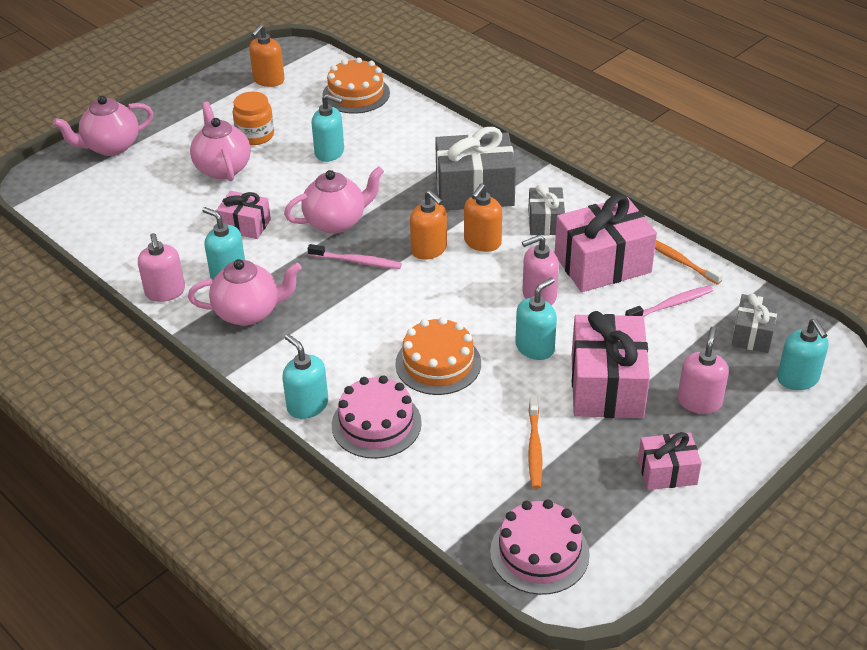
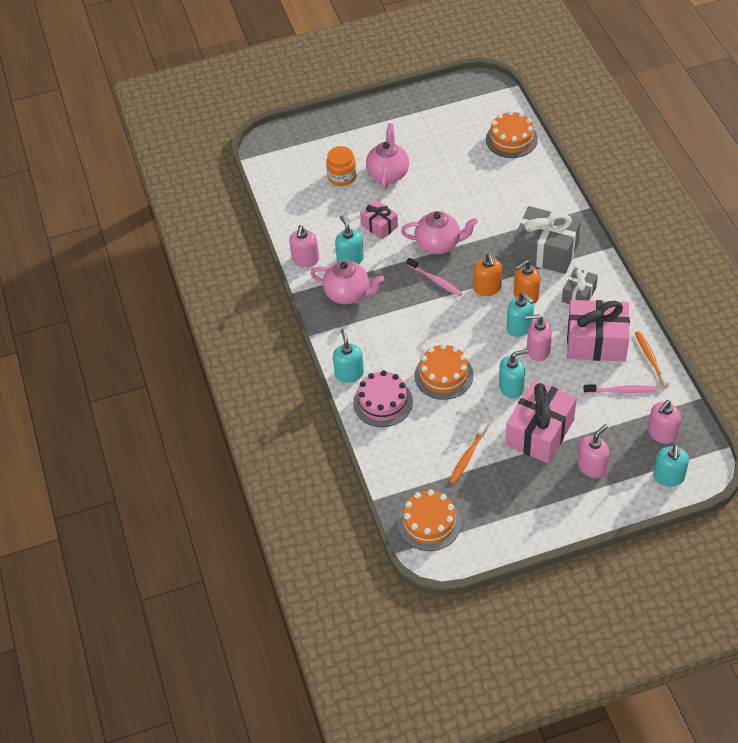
camera: 30 degrees right, 10 degrees up
(111, 147) = (324, 130): pink teapot -> none
(255, 135) = (423, 153): orange jar -> orange jar (342, 177)
(268, 80) = (457, 106): orange soap dispenser -> none
(330, 152) = (465, 185): turquoise soap dispenser -> turquoise soap dispenser (519, 327)
(539, 553) = (429, 523): pink cake -> orange cake
(667, 472) = (538, 504): pink gift -> none
(752, 334) = (661, 433): grey gift -> pink soap dispenser

